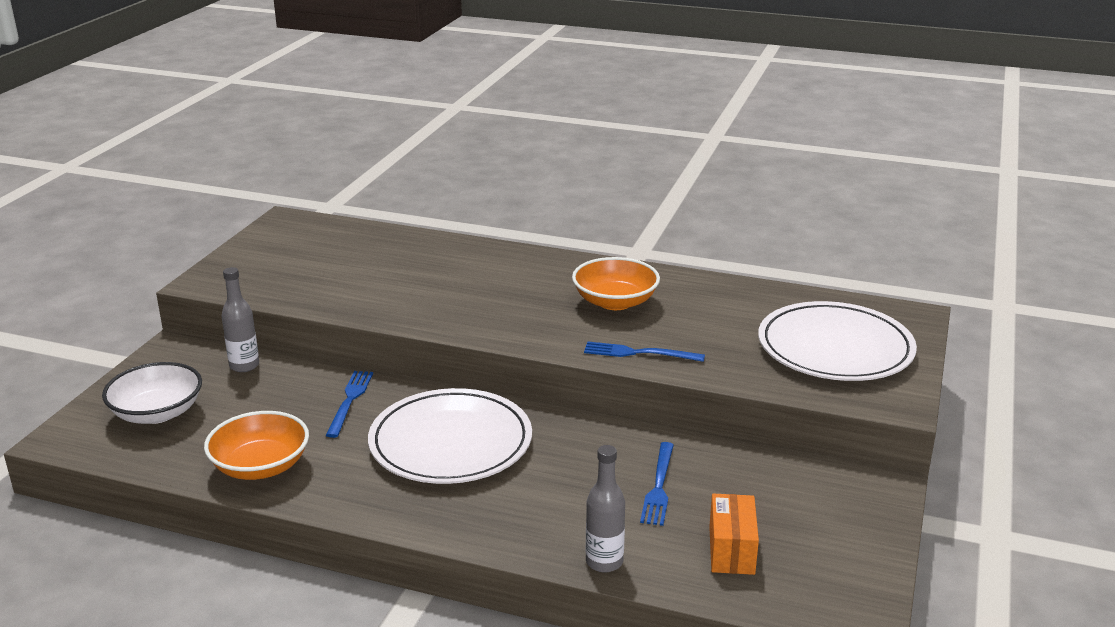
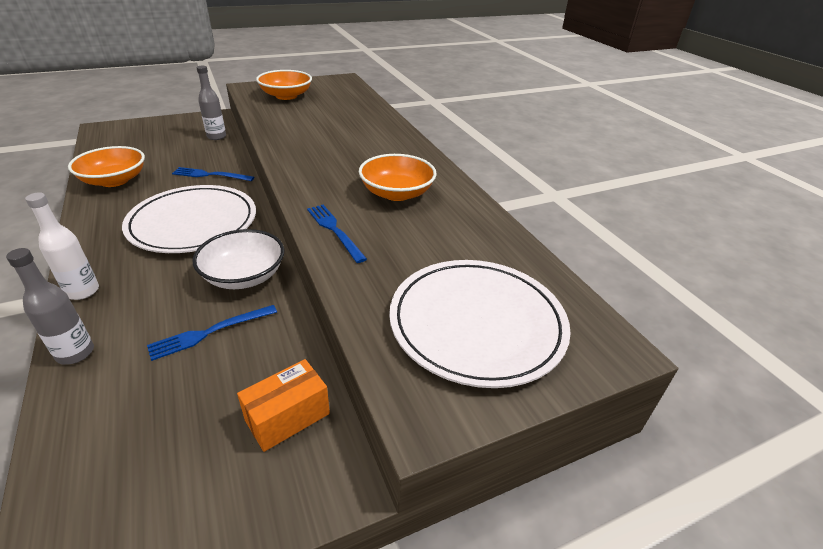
camera: 45 degrees right, 10 degrees up
(157, 413) = (147, 137): white bowl -> white bowl (244, 276)
(278, 270) = (286, 96): none -> orange bowl
(350, 401) = (210, 175): blue fork -> blue fork turned 135 degrees counterclockwise
(501, 538) = (83, 291): none -> white bottle
(731, 550) = (135, 420): orange box -> orange box (287, 417)

